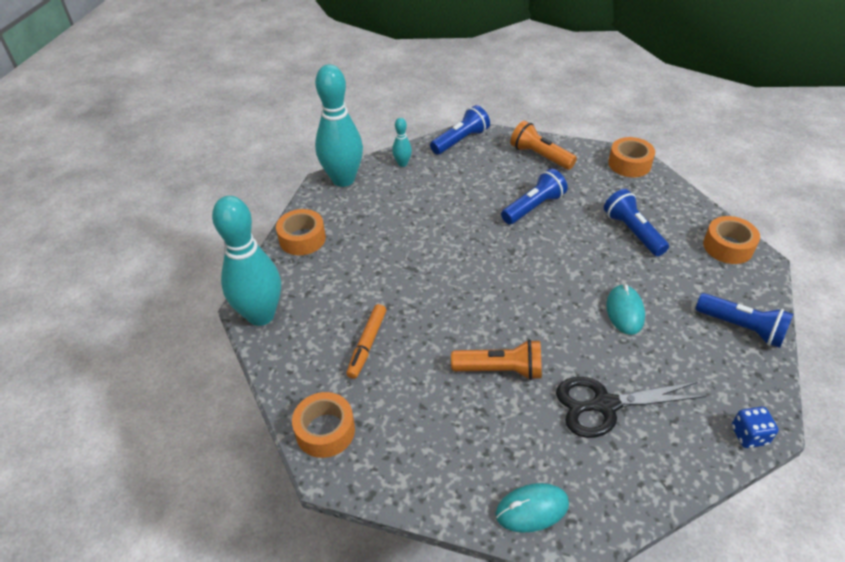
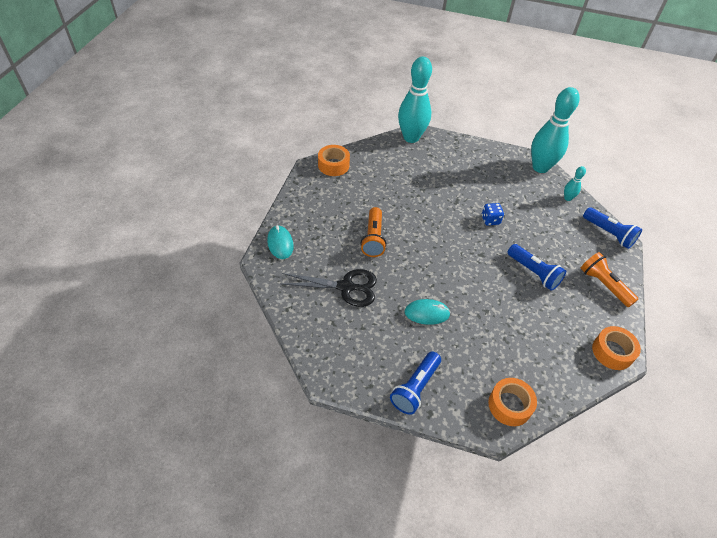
camera: 85 degrees right, 5 degrees up
(302, 239) = (476, 150): orange tape -> none
(367, 344) = (391, 180): orange marker -> none
(540, 156) = (604, 285): orange flashlight -> orange flashlight turned 75 degrees counterclockwise
(604, 405) = (346, 287): black scissors -> black scissors turned 105 degrees clockwise
(632, 232) = (516, 335): blue flashlight -> none
(749, 435) = (319, 363): blue dice -> blue dice (490, 220)

